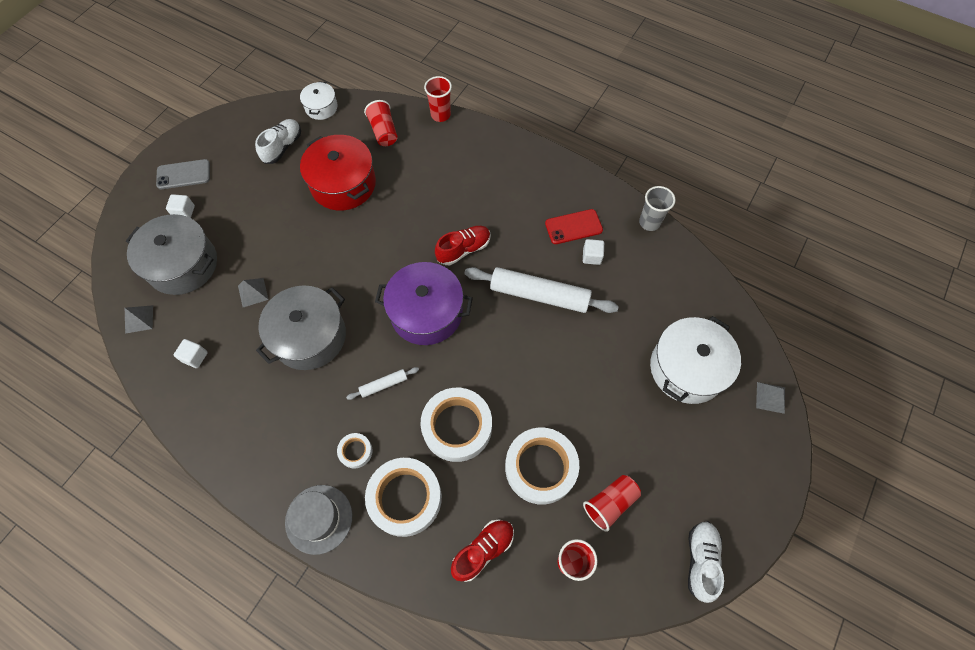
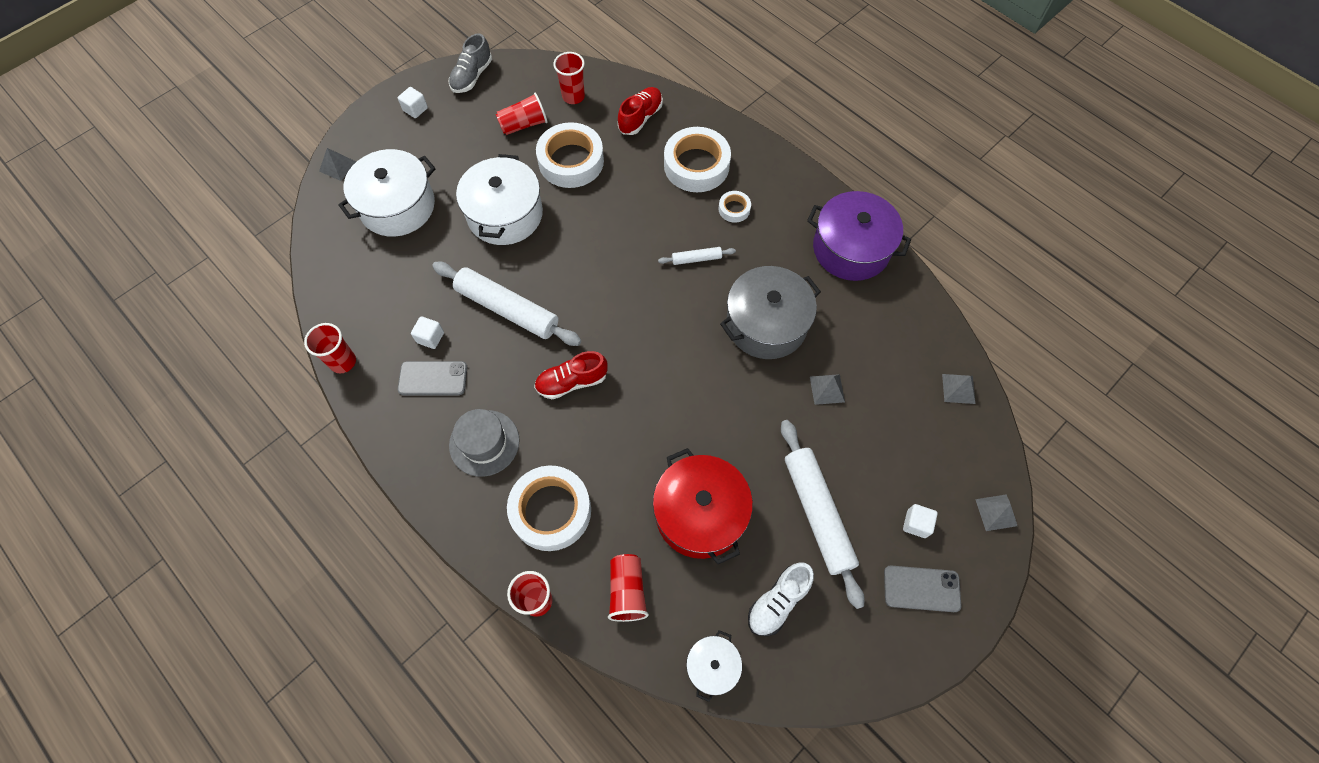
camera: 165 degrees left, 0 degrees up
(122, 232) = (996, 512): none -> grey pyramid
(183, 265) = (912, 445): grey pot -> none
(195, 357) = (891, 331): white cube -> white cube (415, 109)
(258, 203) = (817, 513): none -> white rolling pin
(319, 519) = (774, 167): grey hat -> grey hat (484, 443)
(426, 313) = (635, 319): purple pot -> purple pot (851, 248)
(457, 426) = (635, 208): white tape -> white tape (551, 510)
(483, 550) = (640, 118): red shoe -> red shoe turned 150 degrees clockwise
(573, 227) = (433, 378): red phone -> grey phone
(581, 386) = (505, 214): none -> white pot
(649, 222) = (343, 362): grey cup -> red cup
(700, 560) = (472, 76): white shoe -> grey shoe

